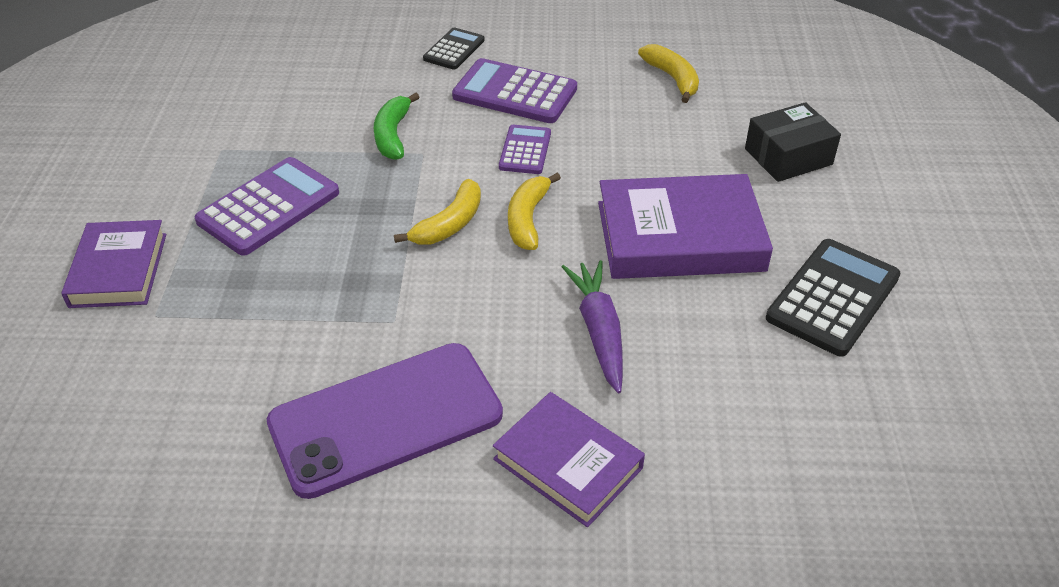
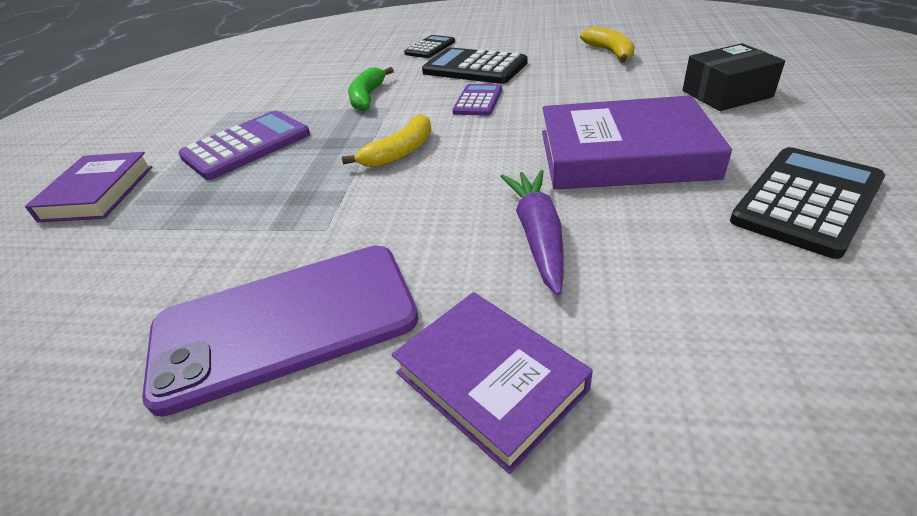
camera: 10 degrees right, 5 degrees down
(515, 93) = (474, 68): purple calculator -> black calculator
(528, 219) = (473, 146): yellow banana -> none

